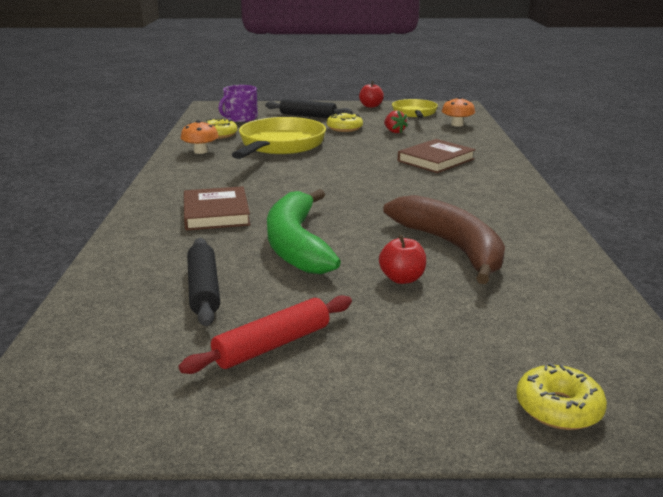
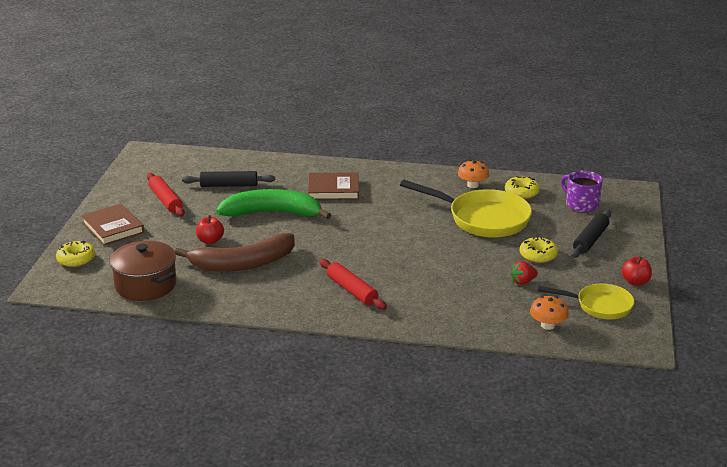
camera: 100 degrees right, 5 degrees up
(436, 160) = (424, 289): brown book -> brown book (113, 228)
(464, 186) = (352, 290): none -> red rolling pin
(571, 311) = (145, 285): none -> brown pot

